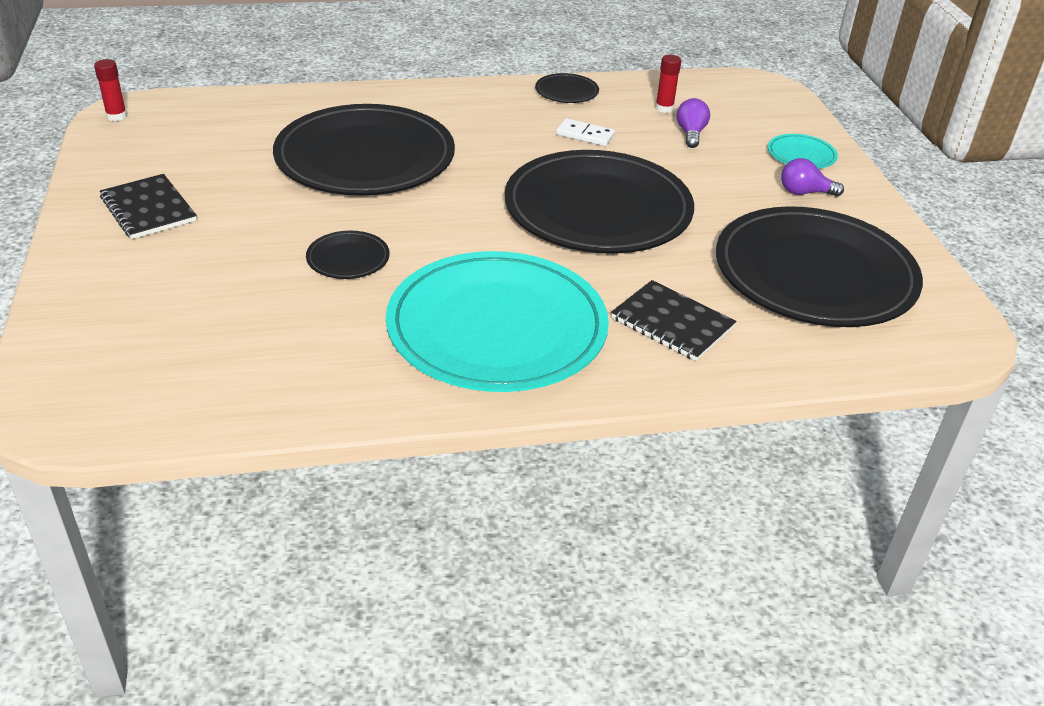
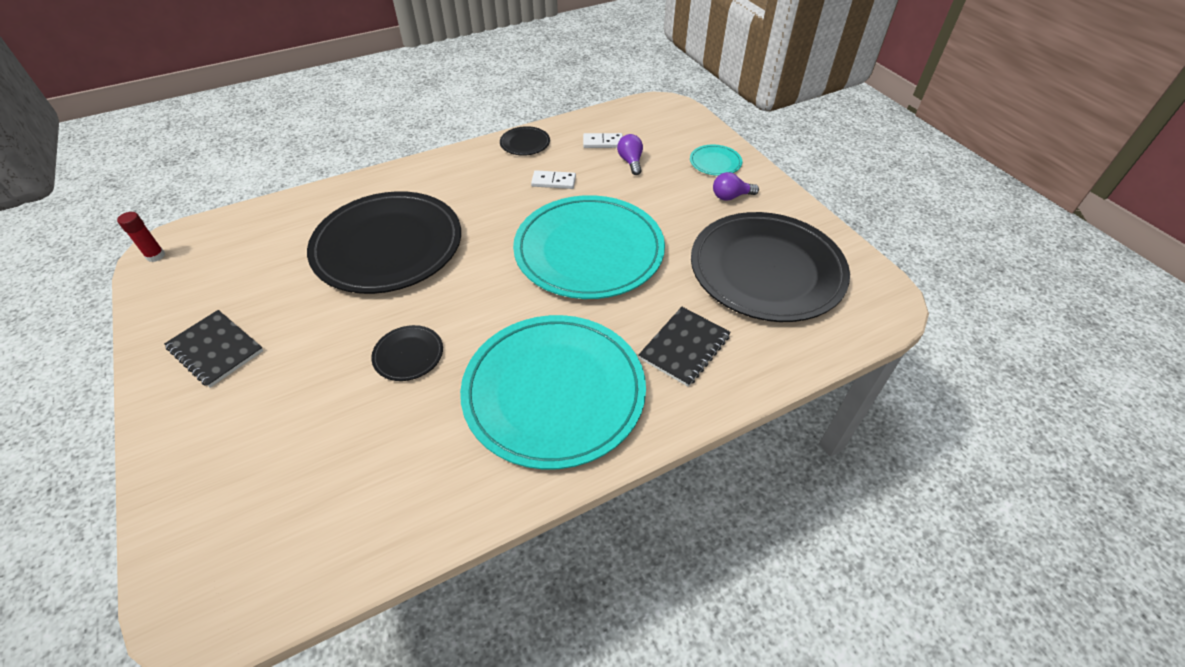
camera: 15 degrees left, 10 degrees up
(598, 209) = (589, 251): black plate -> turquoise plate
(664, 108) = (603, 142): red glue stick -> white domino
(672, 323) = (684, 347): black notebook -> black notebook turned 75 degrees counterclockwise

